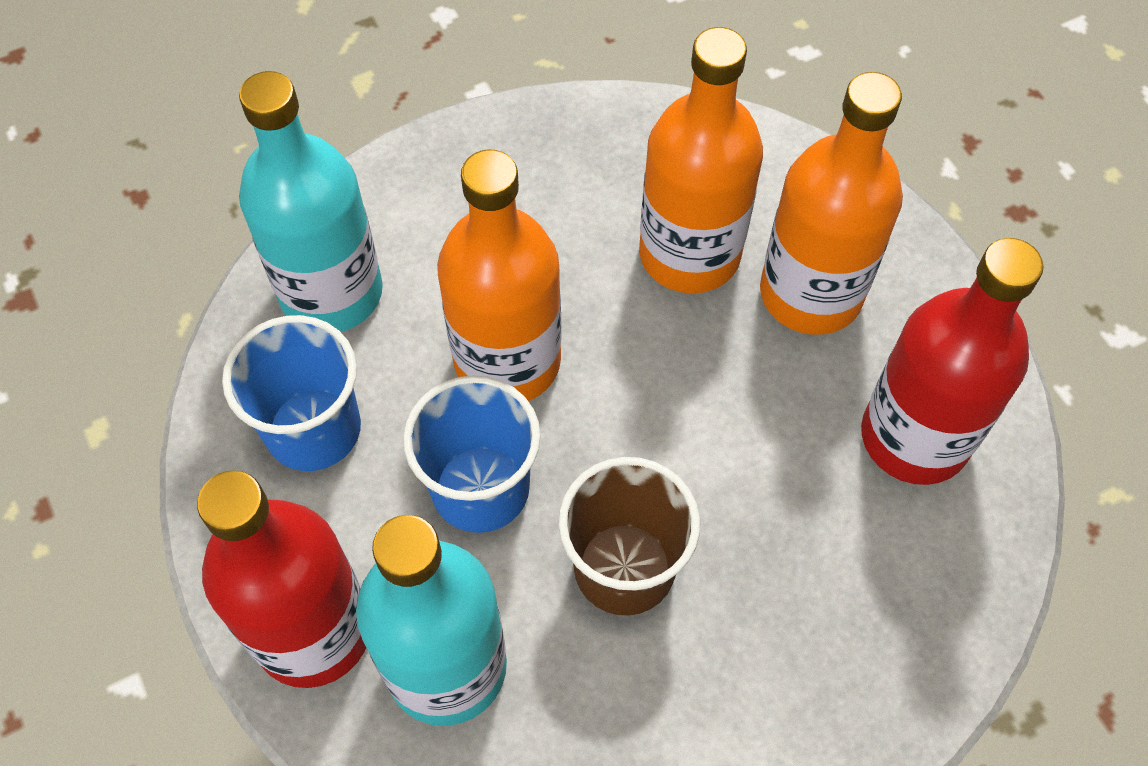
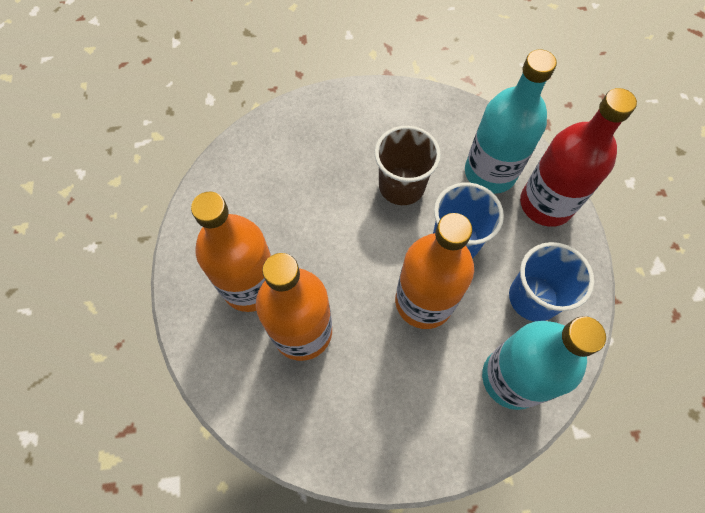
camera: 160 degrees left, 5 degrees up
(914, 437) = (245, 198): red bottle -> none

